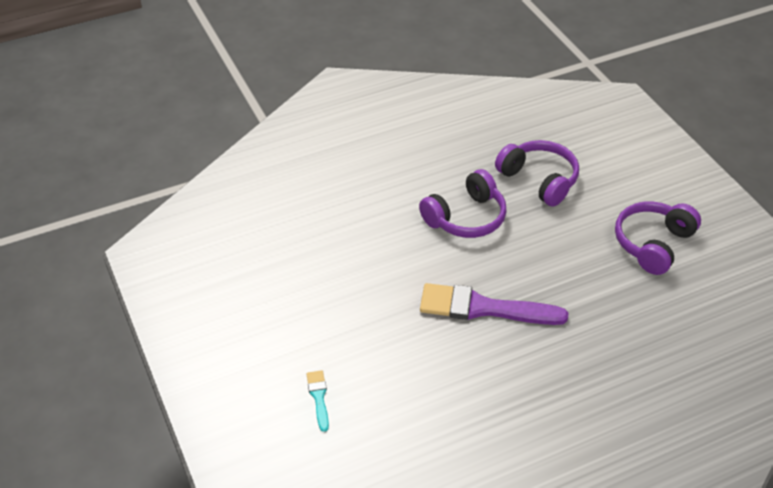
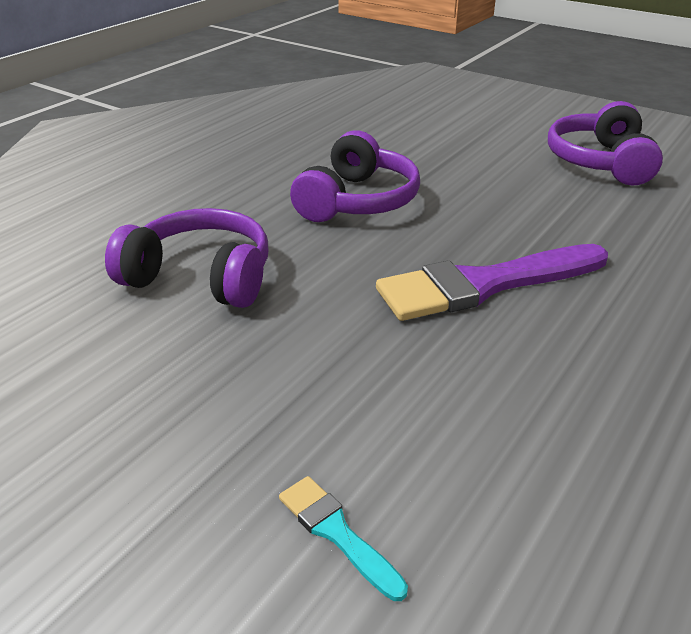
camera: 30 degrees left, 10 degrees down
(539, 180) = (410, 146): purple headphones -> purple headphones (200, 277)

